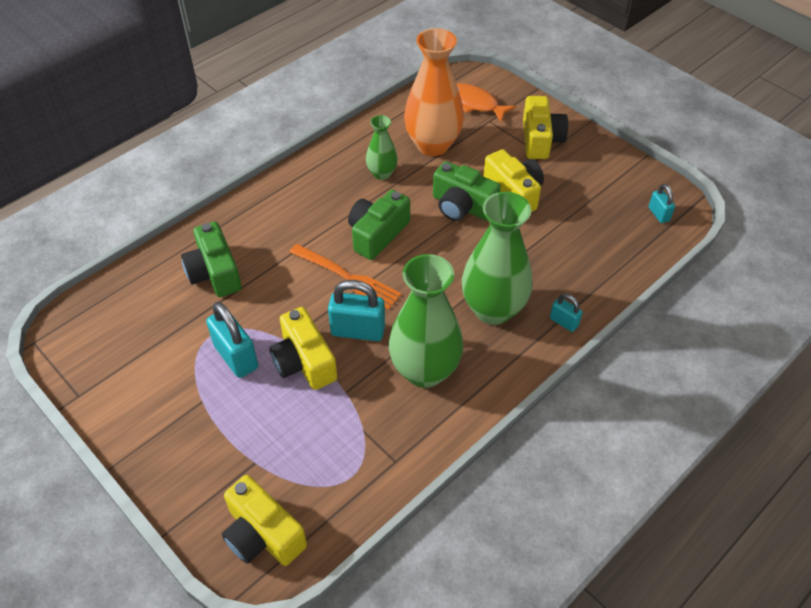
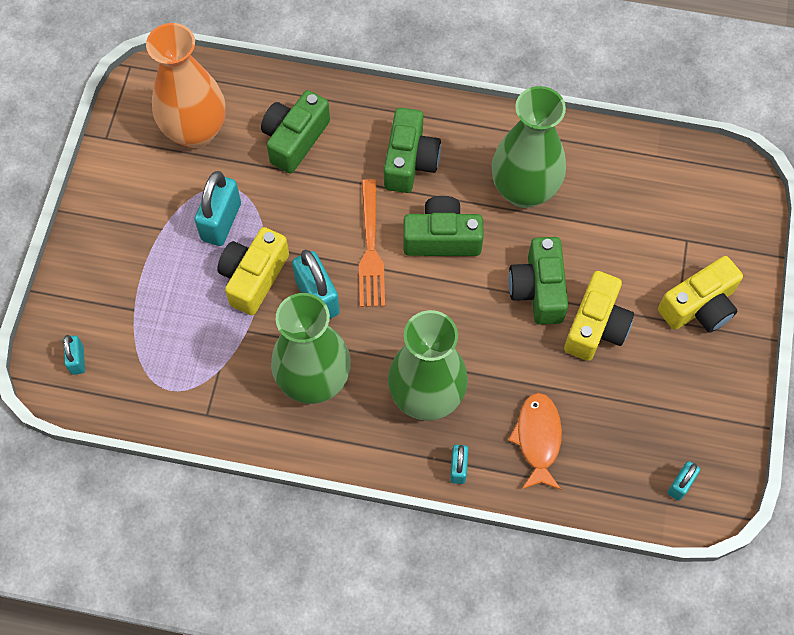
camera: 55 degrees right, 15 degrees up
(263, 534) = (77, 360): yellow camera -> turquoise padlock
(300, 219) = (409, 161): none -> green camera
(382, 174) = (524, 190): green vase -> green vase, size x1.90
(433, 145) = (603, 209): orange vase -> orange vase (195, 131)
(475, 103) = (702, 210): orange fish -> orange fish (538, 439)

